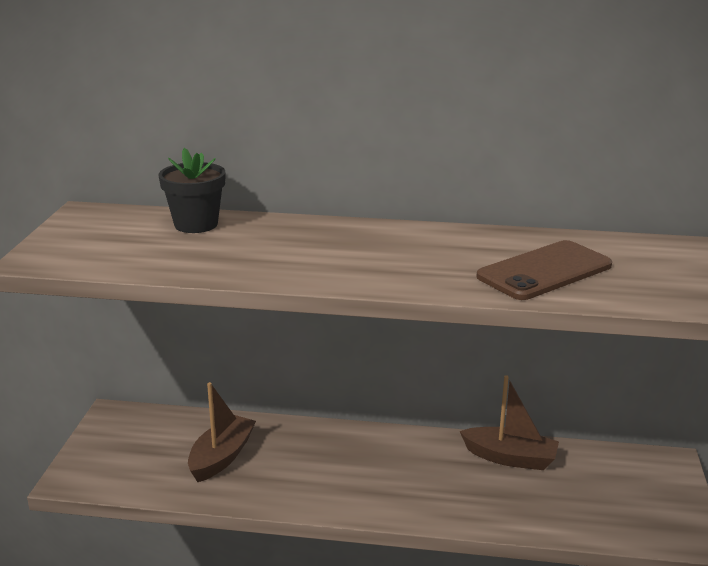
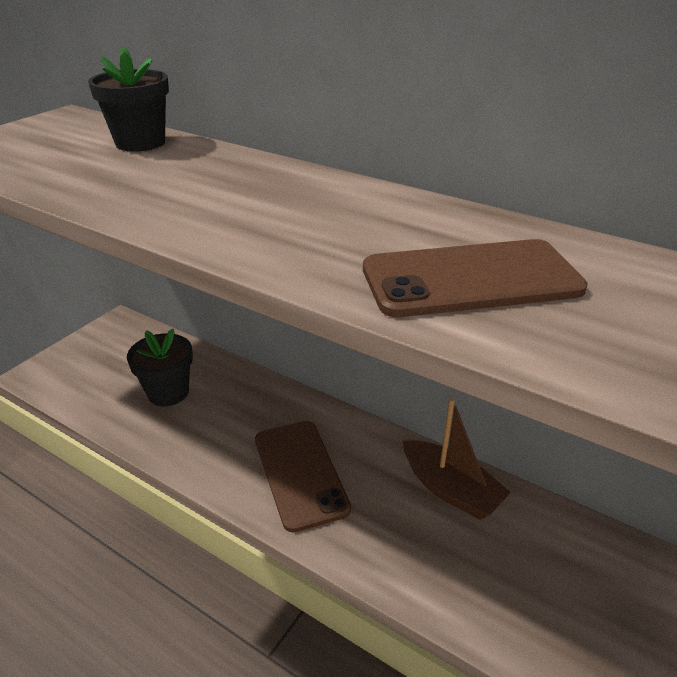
camera: 25 degrees right, 10 degrees up
(221, 457) = (168, 392): brown boat -> black flower pot
(390, 481) = (300, 473): none -> brown phone

